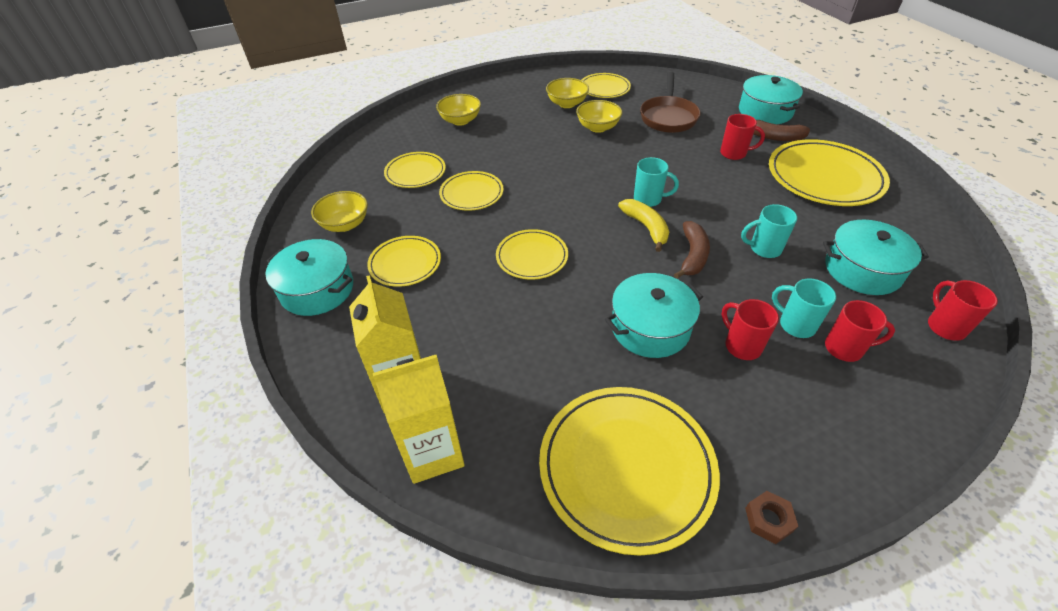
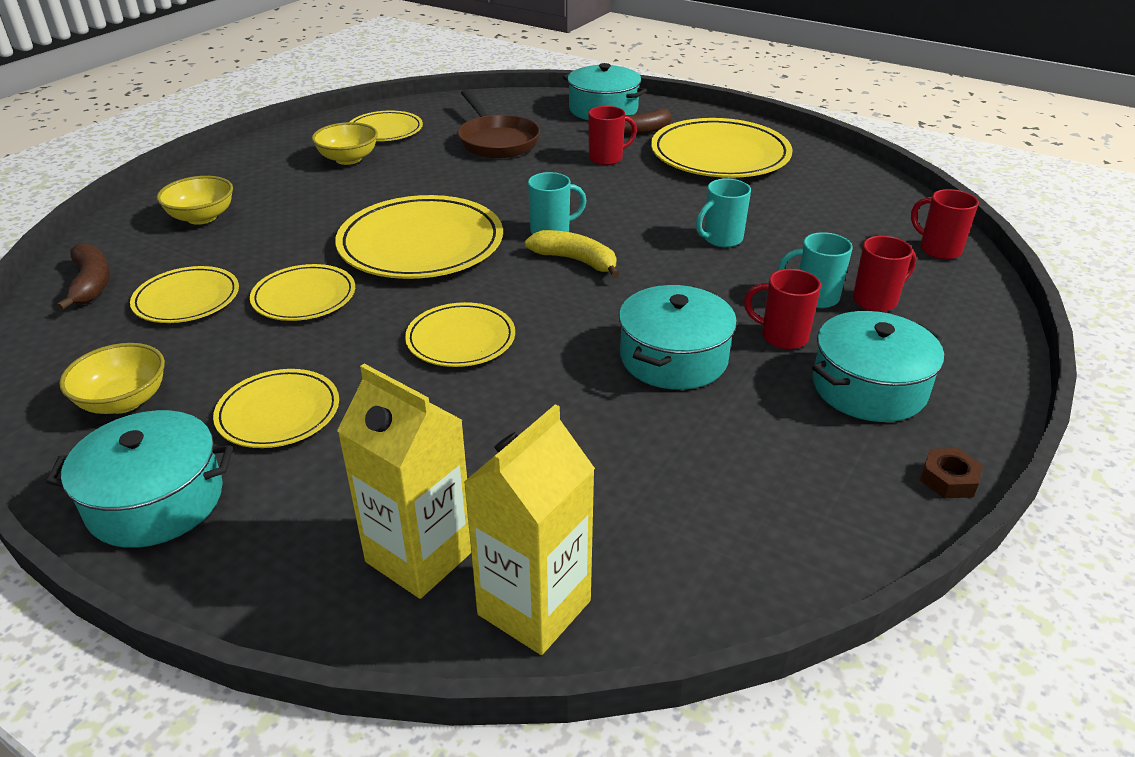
camera: 35 degrees left, 10 degrees down
(598, 127) = (416, 174): yellow bowl -> none
(626, 468) = (776, 504): yellow plate -> yellow plate (421, 244)
(692, 256) = (654, 271): brown banana -> brown banana (91, 284)
(862, 270) = (829, 227): turquoise pot -> turquoise pot (869, 387)

